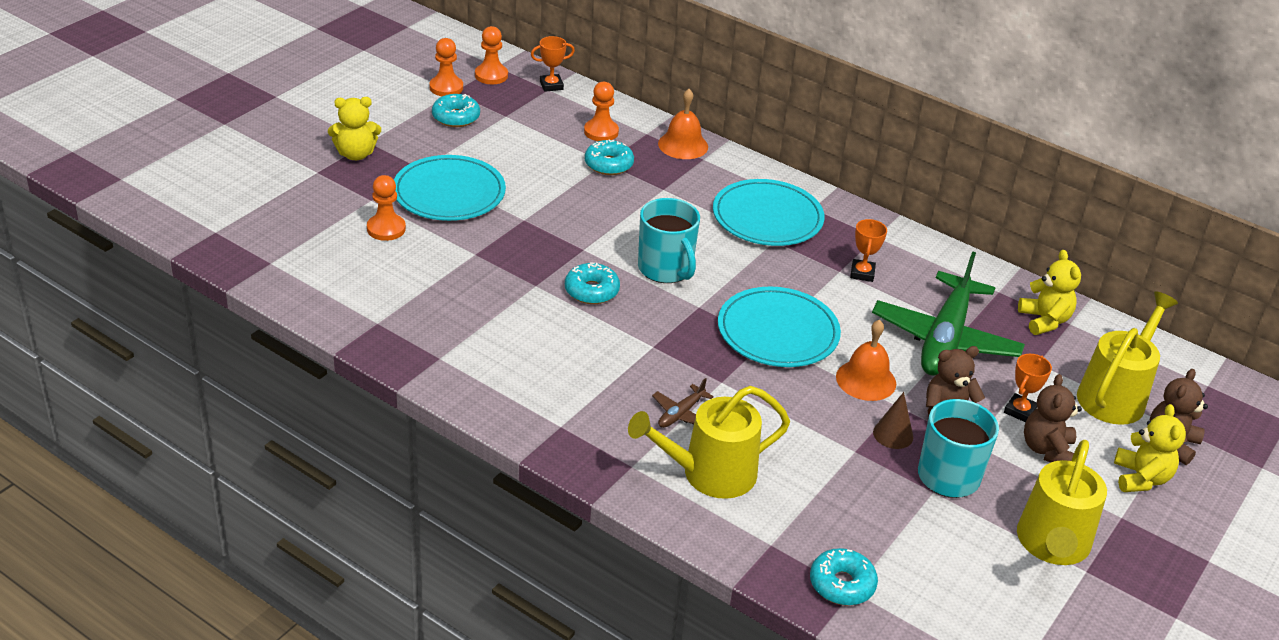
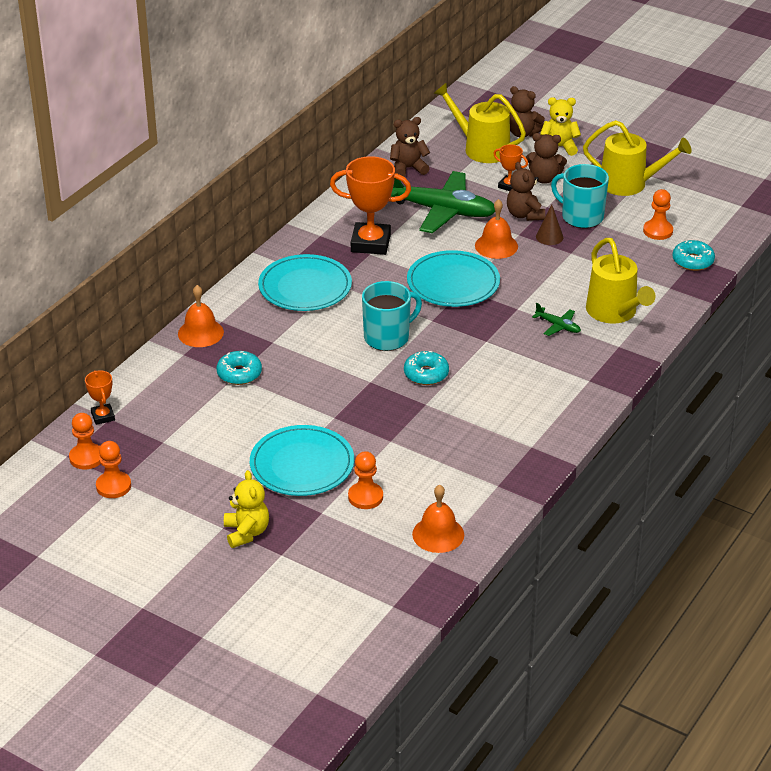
camera: 90 degrees left, 0 degrees up
(310, 271) = (438, 534): none -> orange bell
(456, 117) = (170, 474): turquoise donut -> none
(601, 132) = (185, 381): orange pawn -> orange pawn (658, 231)
(680, 414) = (558, 326): brown plane -> green plane
(862, 273) = (370, 243): orange trophy -> orange trophy, size x2.01
(1044, 321) = (408, 168): yellow teddy bear -> brown teddy bear

